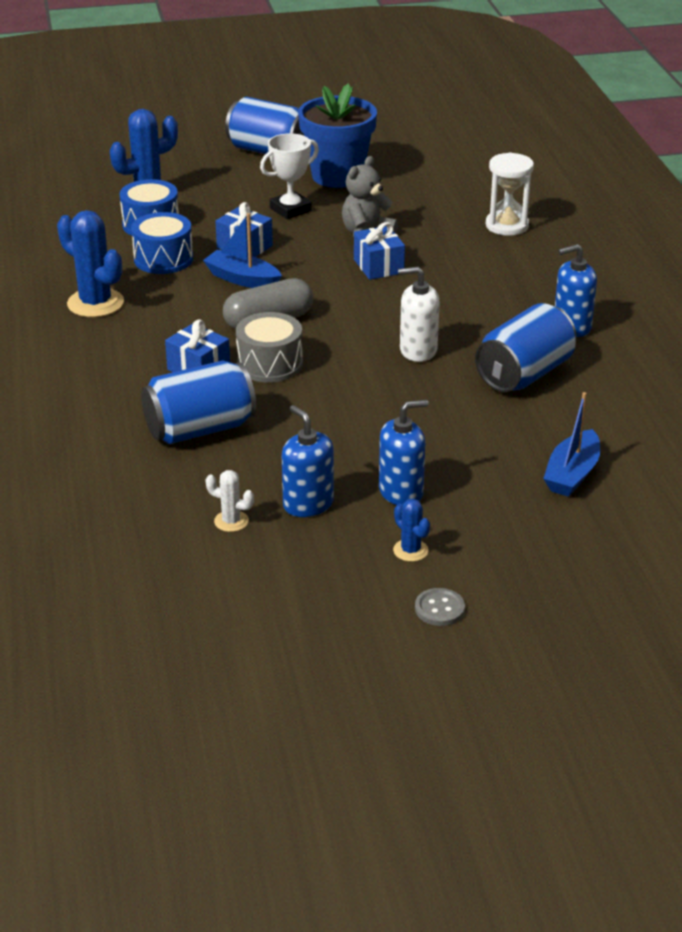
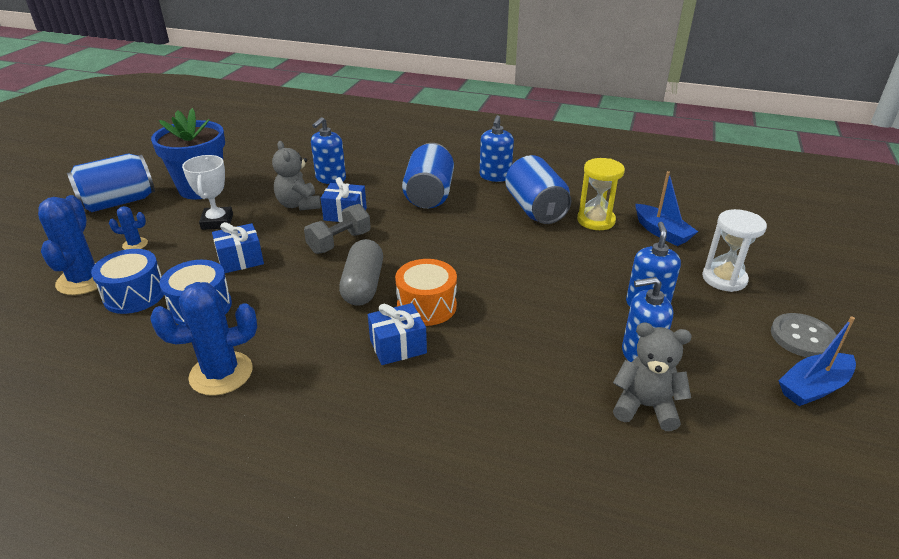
camera: 60 degrees left, 0 degrees up
(200, 429) = (492, 377): blue can -> blue can (429, 195)
(231, 521) = (645, 406): white cactus -> grey teddy bear
(242, 279) = (287, 277): blue boat -> blue boat (813, 387)
(270, 364) = (426, 306): grey drum -> orange drum
(325, 282) = (339, 242): none -> grey dumbbell
(410, 550) = (724, 325): blue cactus -> blue cactus (135, 244)
(418, 350) = (471, 236): white soap dispenser -> none
(439, 231) = (330, 178): none -> blue soap dispenser
(439, 609) = (802, 337): grey button -> grey button, size x1.52
(507, 225) = (355, 156): white hourglass -> white hourglass (724, 279)
(546, 421) = (596, 220): none -> yellow hourglass

